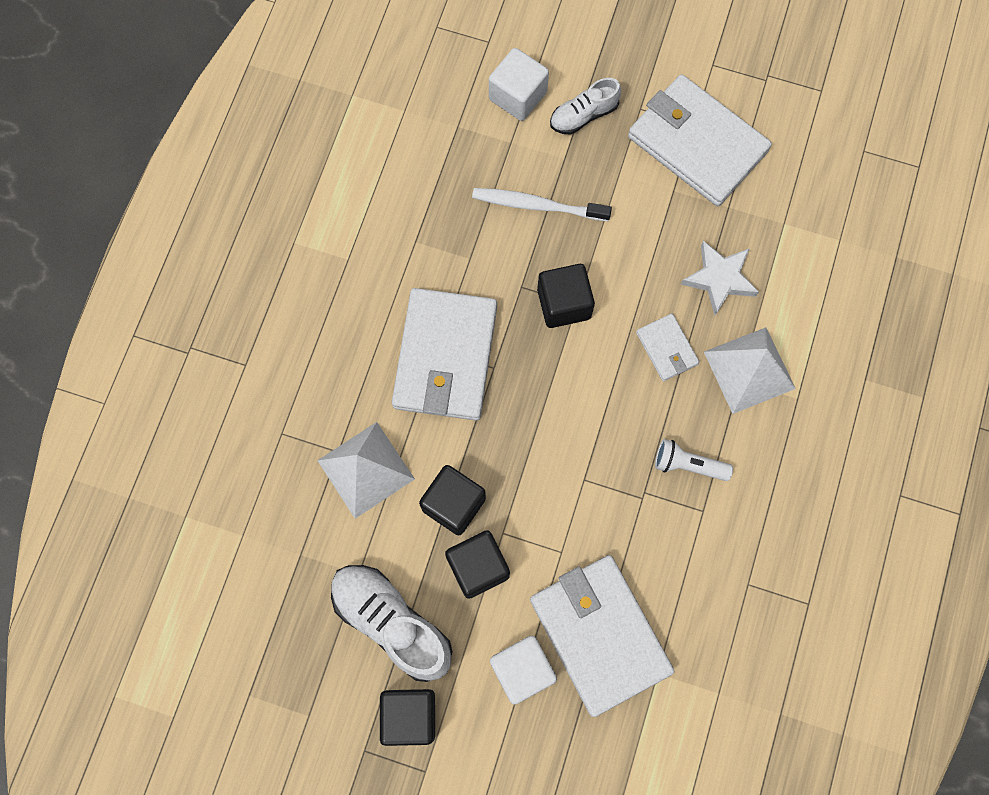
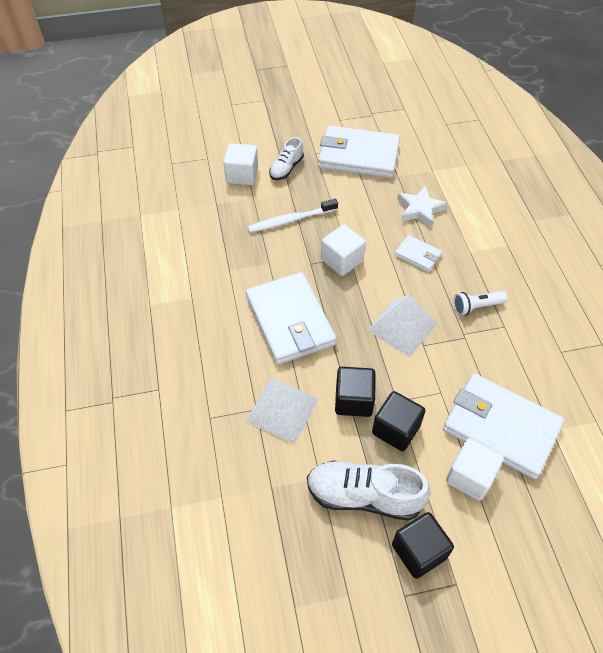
camera: 30 degrees left, 20 degrees down
(564, 304) = (342, 260): black cube -> white cube
(749, 370) = (471, 244): white pyramid -> white pyramid (402, 327)

